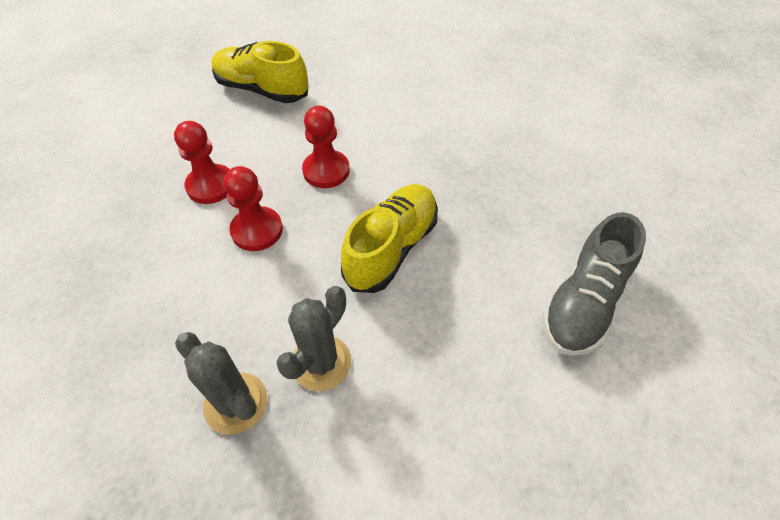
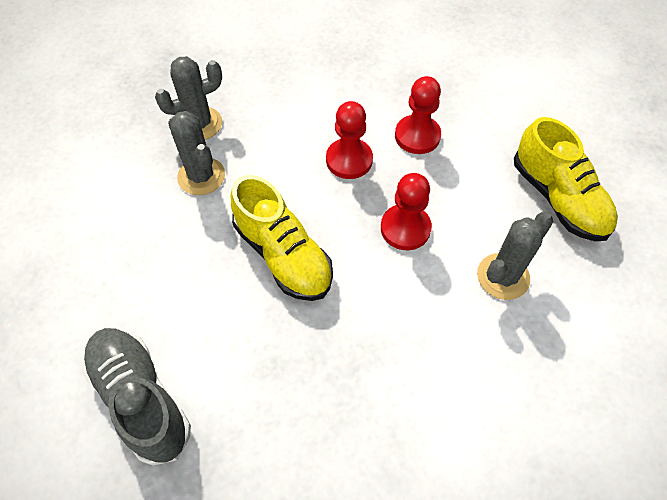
camera: 110 degrees right, 5 degrees up
(262, 90) = (558, 198): yellow shoe -> yellow shoe turned 105 degrees clockwise
(349, 108) = (503, 276): none -> grey cactus

